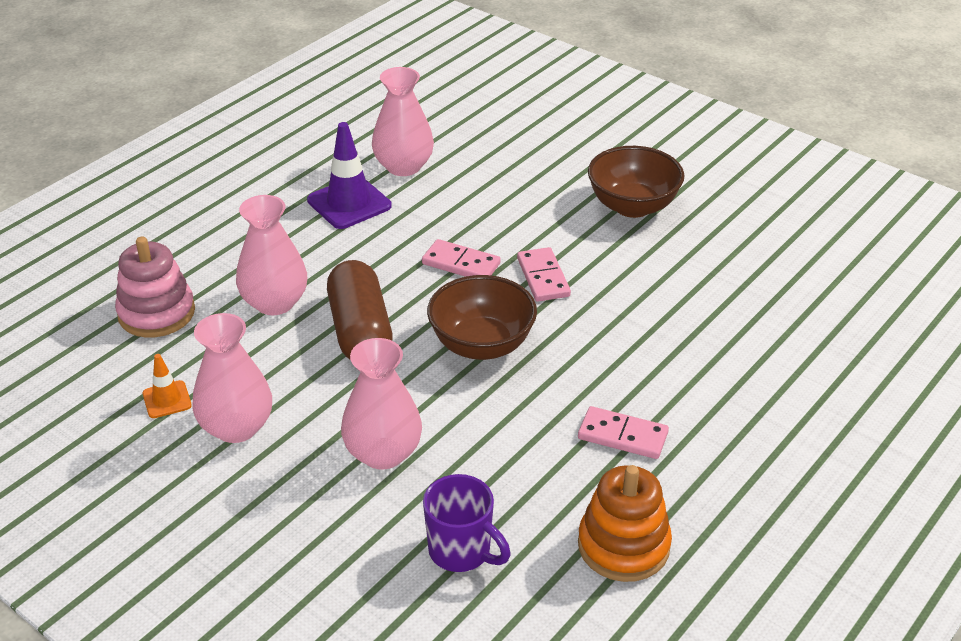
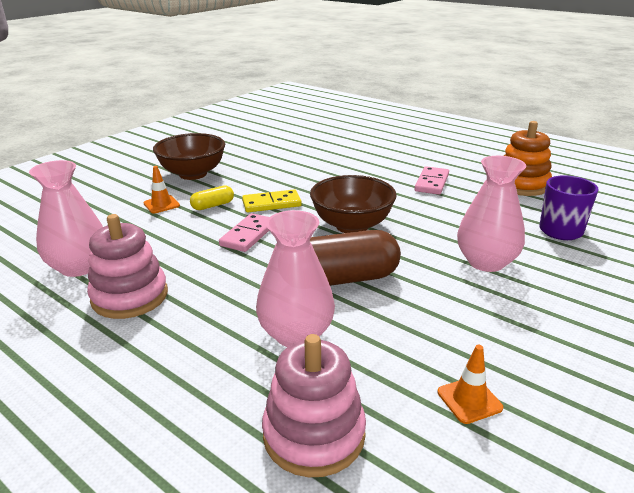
camera: 90 degrees left, 10 degrees down
(236, 427) = (490, 342): pink vase -> none
(349, 203) = (130, 296): purple traffic cone -> pink stacking toy
(536, 232) = (213, 205): none -> yellow capsule
(539, 194) = (161, 204): none -> orange traffic cone
(543, 277) = (271, 204): pink domino -> yellow domino

